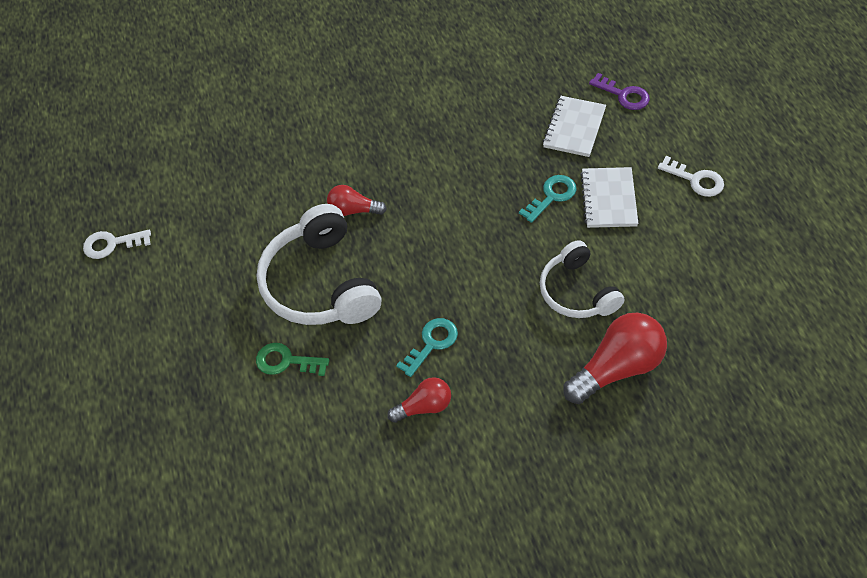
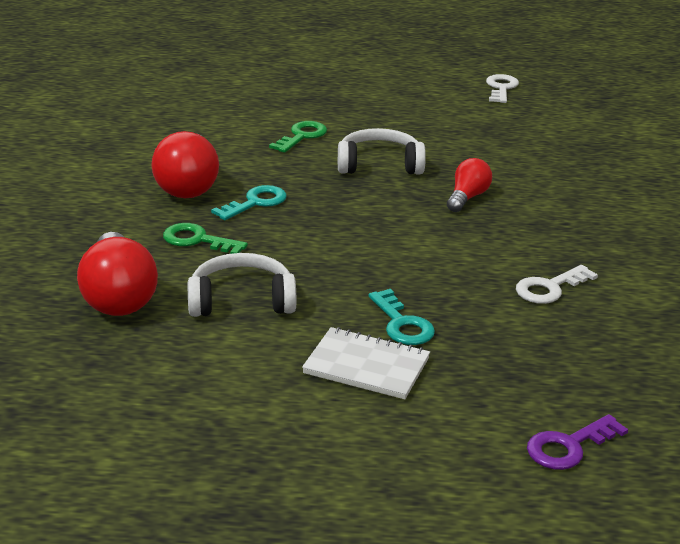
camera: 105 degrees right, 25 degrees down
(320, 284) = (379, 165): white headphones -> white headphones, size x0.63
(424, 407) = (188, 185): red light bulb -> red light bulb, size x1.75
(431, 343) = (255, 203): turquoise key -> turquoise key turned 105 degrees counterclockwise
(512, 356) = (198, 240): none -> green key
(574, 128) = (519, 377): white notebook -> none
(696, 180) = (348, 456): white key -> white key (550, 288)

